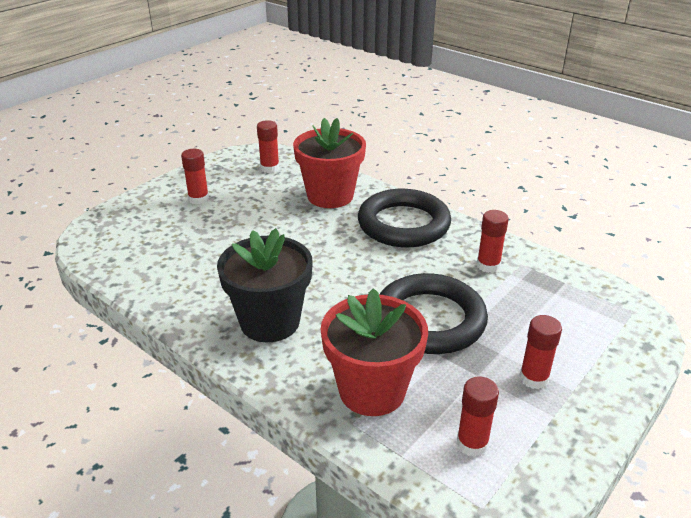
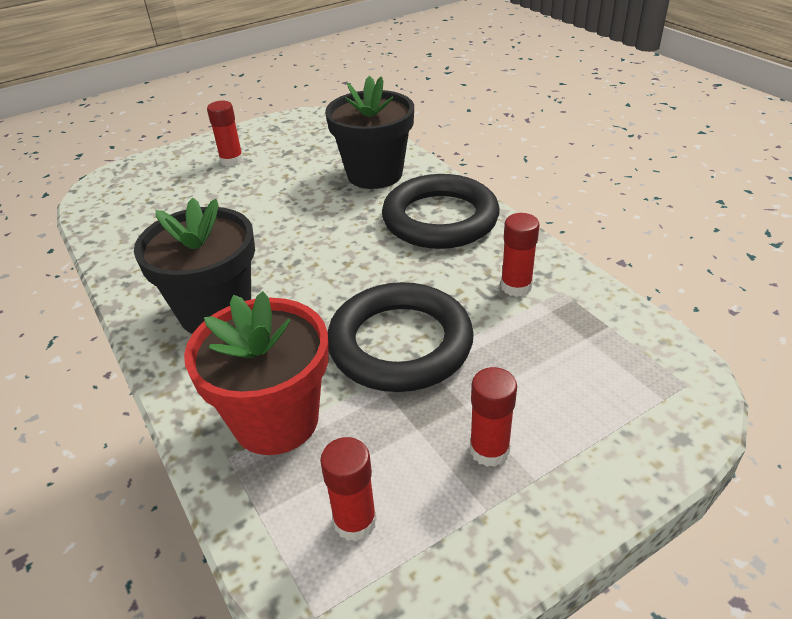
camera: 20 degrees right, 5 degrees up
(270, 168) = (327, 135): red glue stick -> none
(330, 196) = (374, 174): red flower pot -> black flower pot

